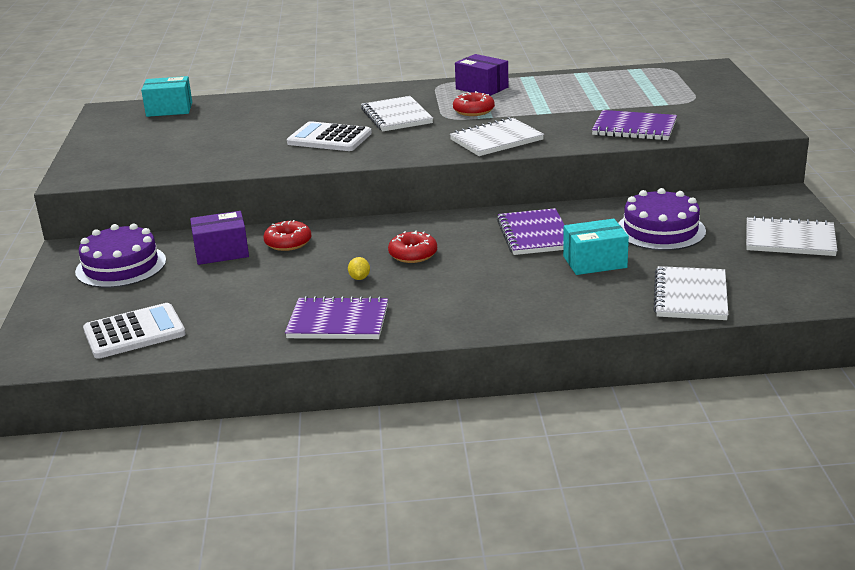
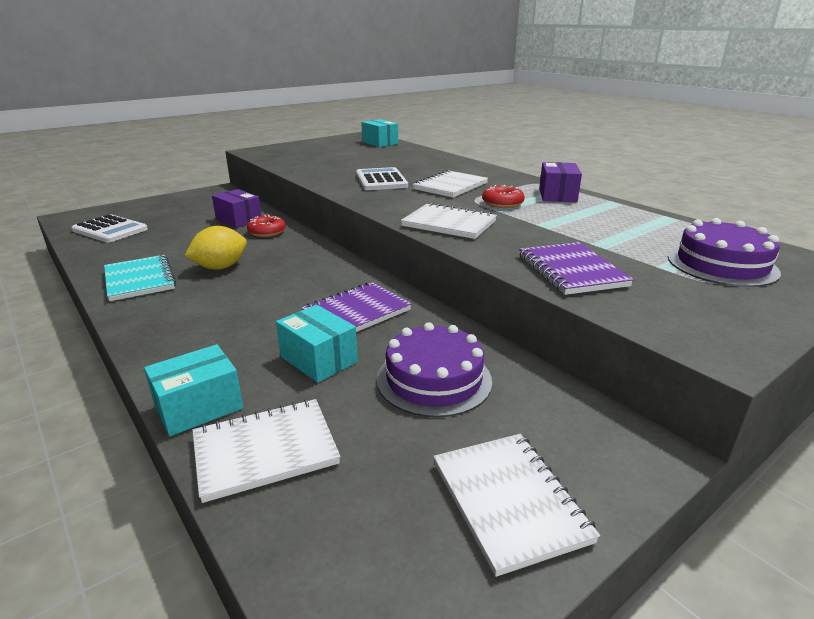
camera: 55 degrees right, 0 degrees up
(121, 266) = (203, 204): purple cake -> purple cake (721, 264)
(338, 322) = (139, 280): purple notebook -> turquoise notebook
(359, 278) = (220, 267): yellow lemon -> yellow lemon, size x2.21
(413, 254) = (276, 274): red donut -> none
(618, 313) = (199, 407): none -> turquoise box

